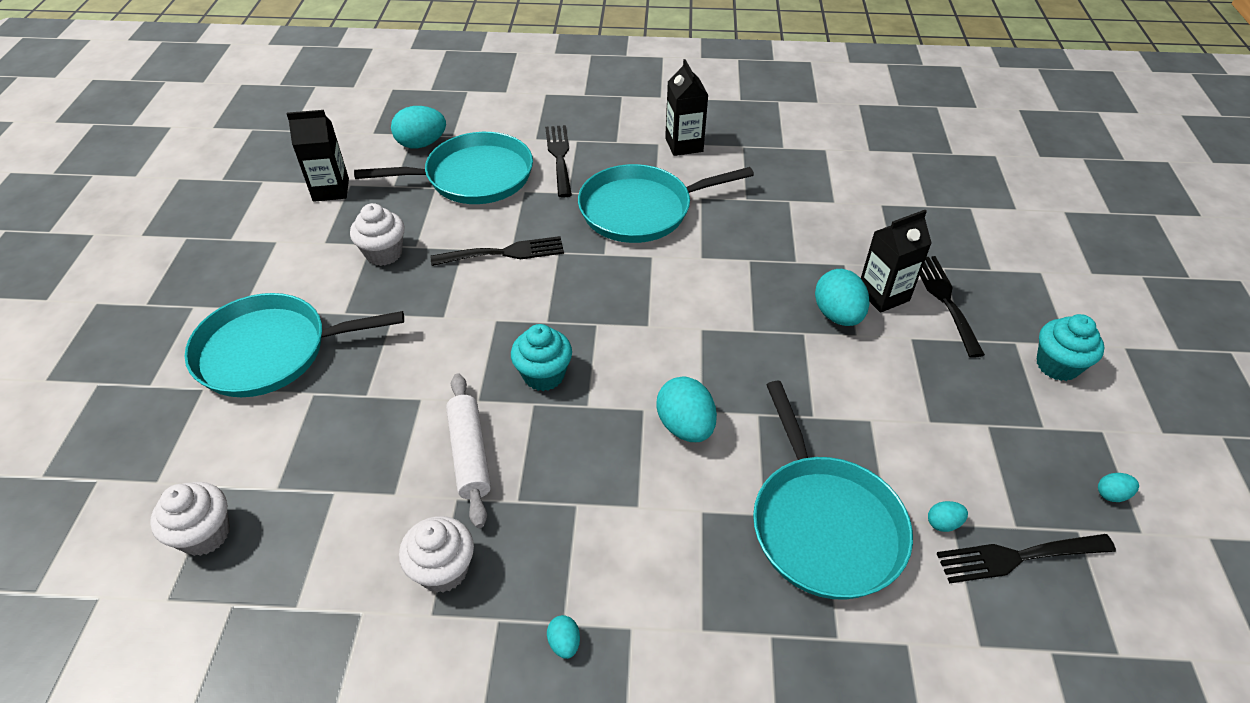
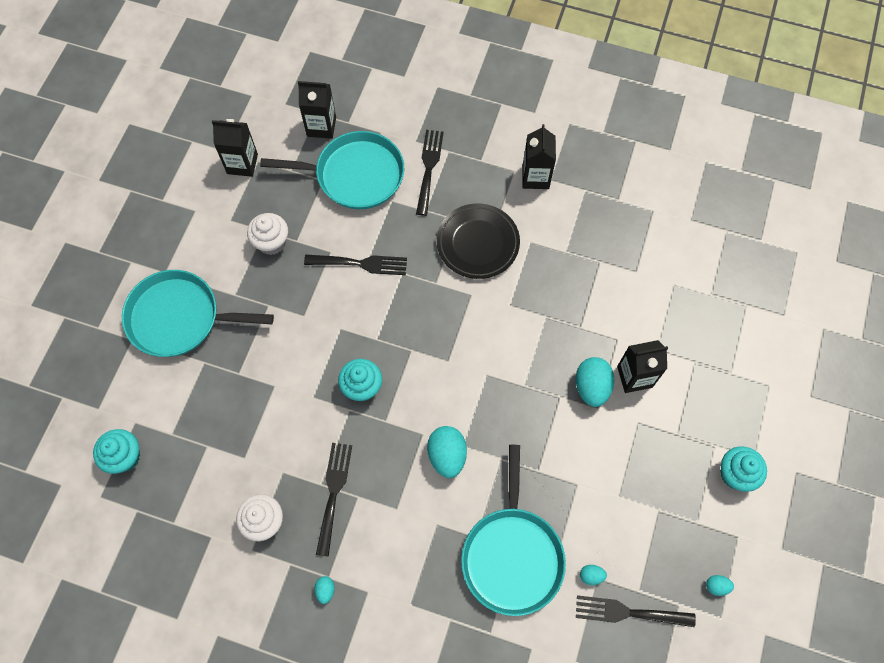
camera: 15 degrees right, 20 degrees up
(205, 534) = (125, 457): white cupcake -> turquoise cupcake
(421, 144) = (321, 126): turquoise egg -> black carton
(469, 454) = (297, 440): white rolling pin -> none
(641, 210) = (477, 243): turquoise pan -> black plate
(945, 300) = (680, 393): black fork -> black fork (333, 492)

